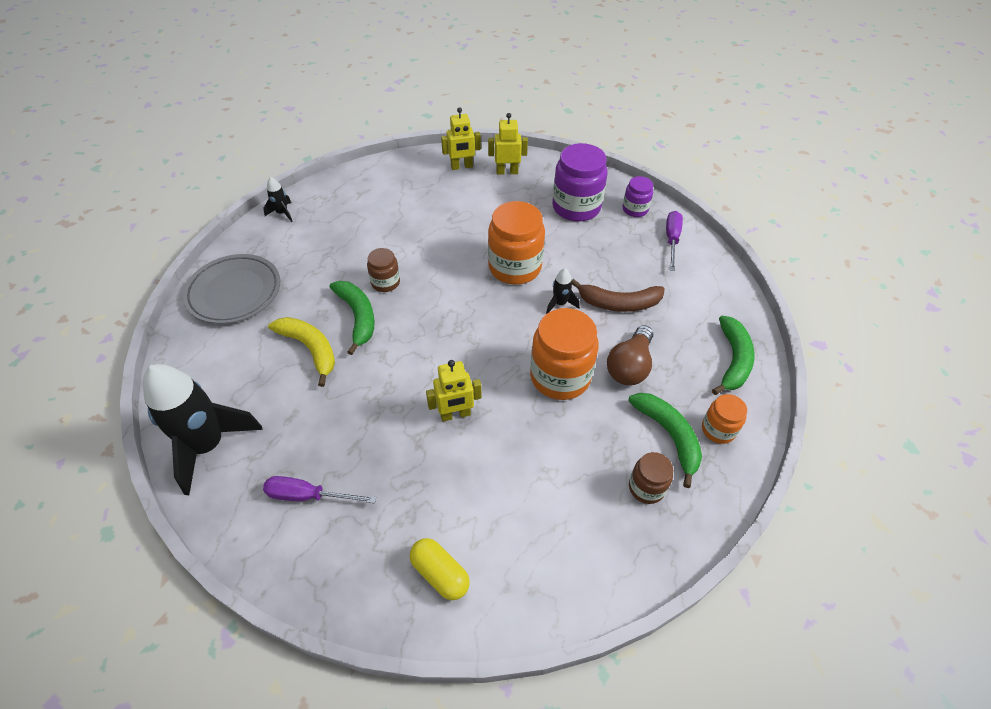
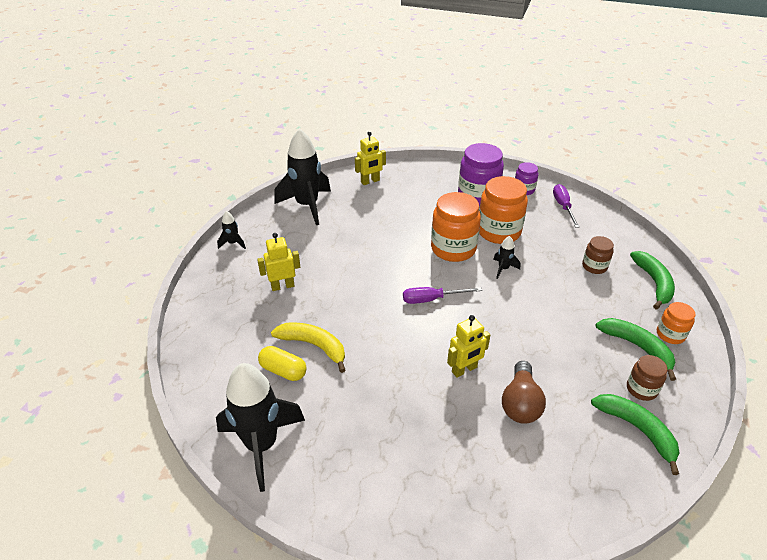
camera: 15 degrees left, 10 degrees down
(234, 292) = (221, 315): grey plate -> none
(308, 496) = (373, 464): purple screwdriver -> purple screwdriver (432, 299)
(358, 317) = (342, 312): green banana -> green banana (637, 430)
(379, 184) = (307, 206): none -> black rocket
(385, 282) = (352, 280): brown jar -> brown jar (594, 266)
(440, 574) = (517, 496): yellow capsule -> yellow capsule (283, 371)
(507, 172) = (409, 179): yellow robot -> yellow robot (282, 286)
(560, 376) = (532, 322): orange jar -> orange jar (499, 232)
(618, 303) = (548, 259): brown banana -> none
(630, 366) = (581, 303): brown light bulb -> brown light bulb (520, 403)

